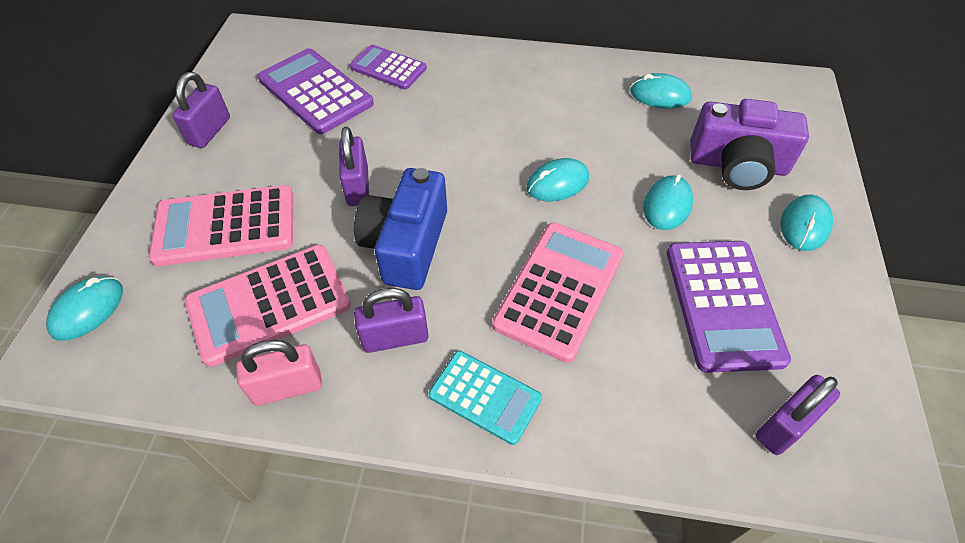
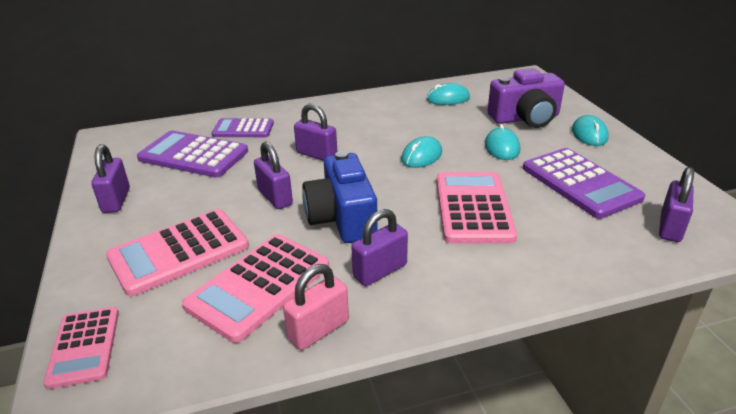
camera: 25 degrees left, 20 degrees down
(88, 310) = (84, 347): turquoise mouse -> pink calculator
(441, 137) = (317, 155): none -> purple padlock
(485, 397) = (475, 280): turquoise calculator -> none

